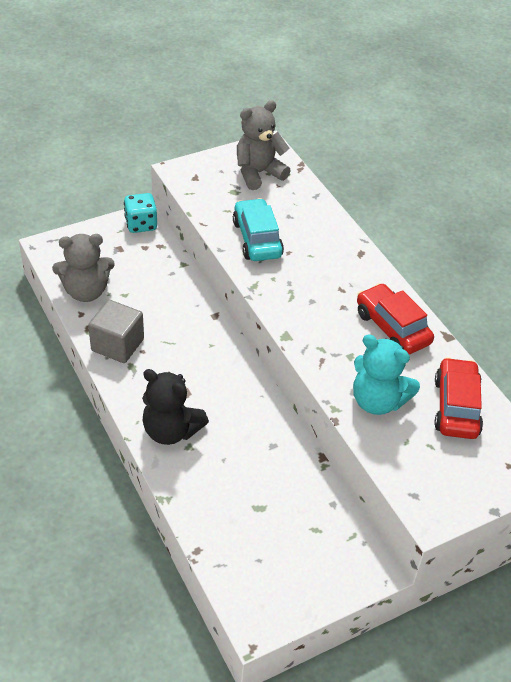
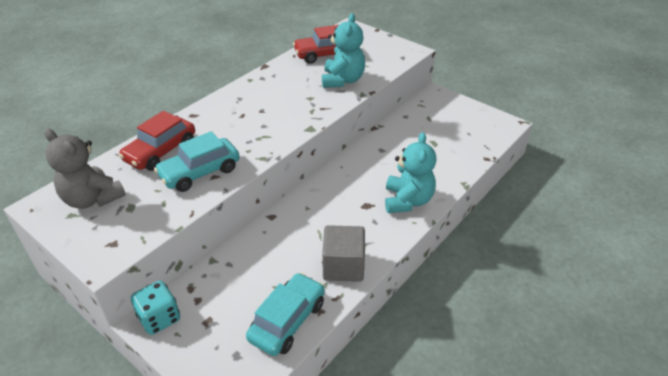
camera: 110 degrees left, 5 degrees down
(86, 291) = (287, 321): grey teddy bear -> turquoise car
(171, 430) = (407, 201): black teddy bear -> turquoise teddy bear
(392, 328) = (270, 87): red car -> red car (160, 151)

